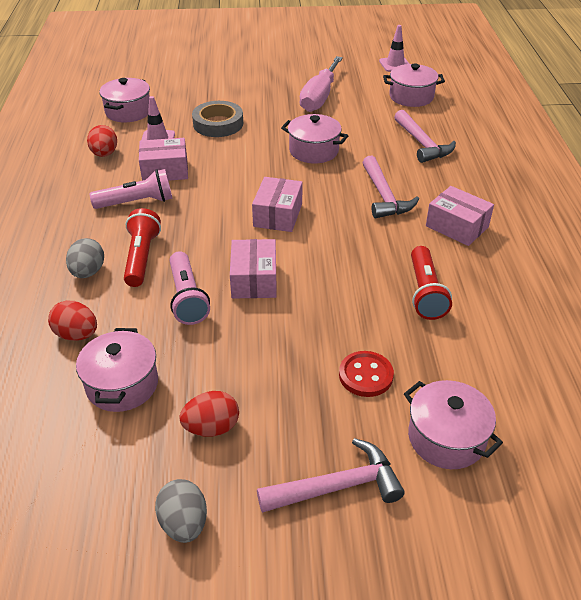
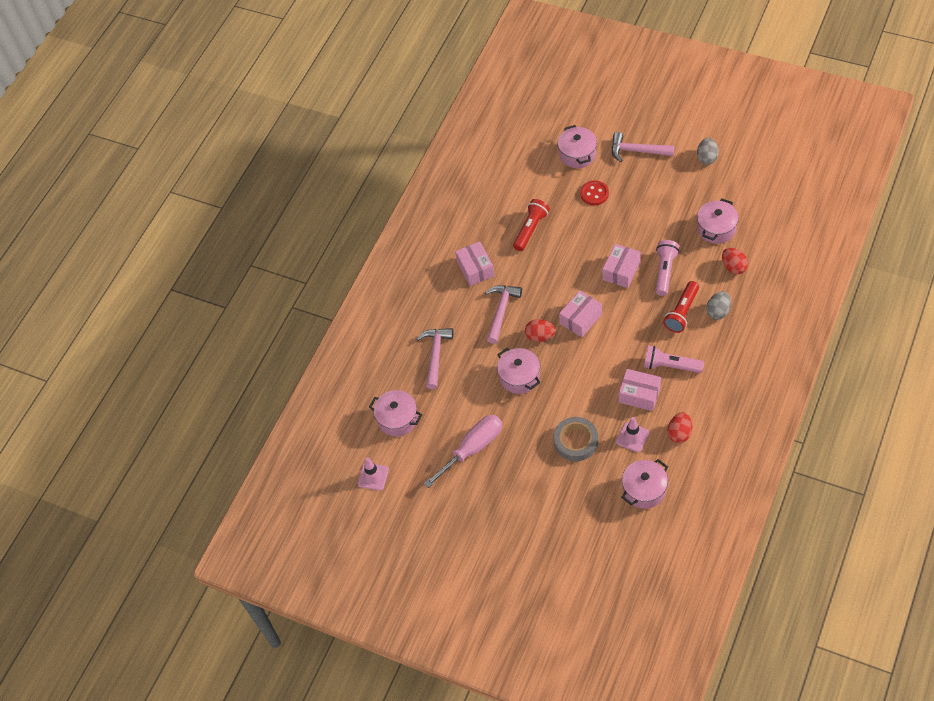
camera: 145 degrees left, 15 degrees up
(211, 427) = (680, 193): red egg -> red egg (540, 336)

